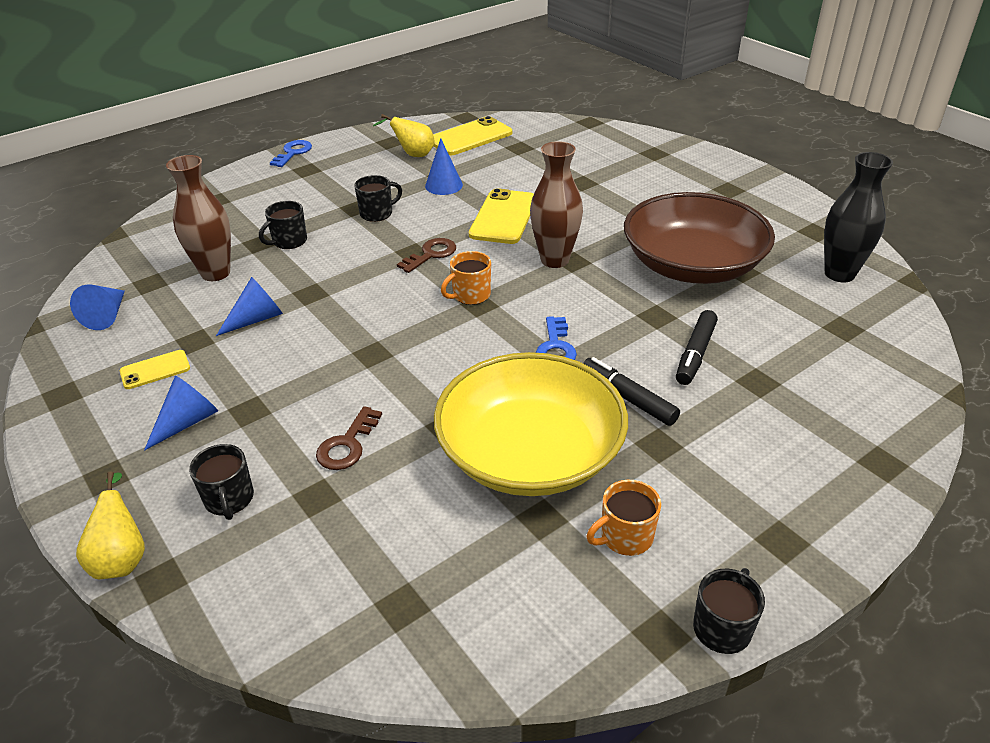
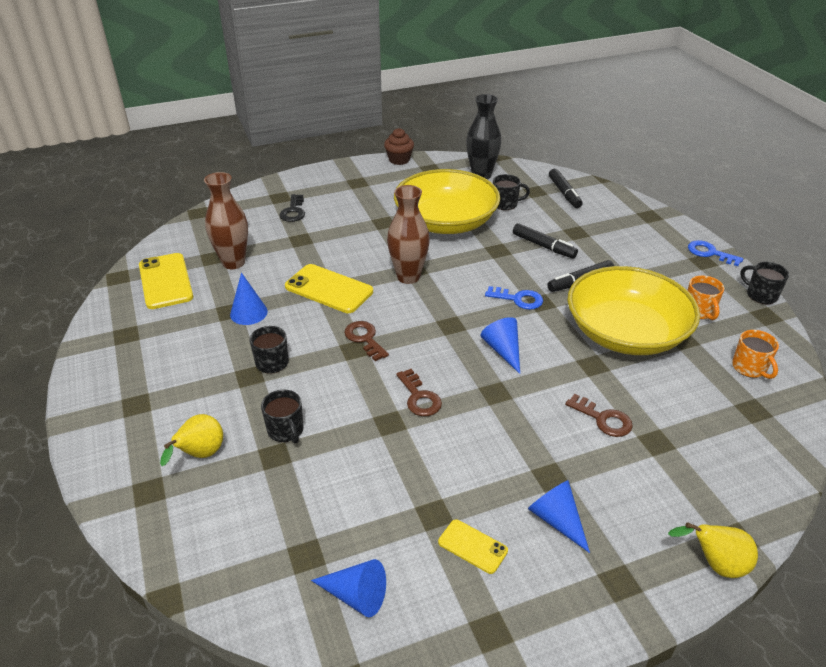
camera: 75 degrees left, 0 degrees up
(155, 370) = (472, 546): yellow phone -> yellow phone turned 45 degrees counterclockwise
(215, 273) = (316, 493): brown vase -> brown vase (233, 262)
(229, 499) = (655, 493): black mug -> black mug (505, 204)
(257, 319) = (416, 464): blue cone -> blue cone (503, 350)
(293, 153) = (83, 412): blue key -> blue key (709, 253)
(350, 304) = (419, 397): none -> brown key
(413, 155) = (170, 322): yellow pear -> yellow pear (200, 455)
(470, 295) = (436, 327): orange mug -> orange mug (750, 368)
(632, 166) = (293, 211): none -> black key
(692, 265) = (446, 222): brown bowl -> yellow bowl
(813, 205) = (399, 160): none -> brown cupcake
(865, 357) = (564, 193): none -> black marker

